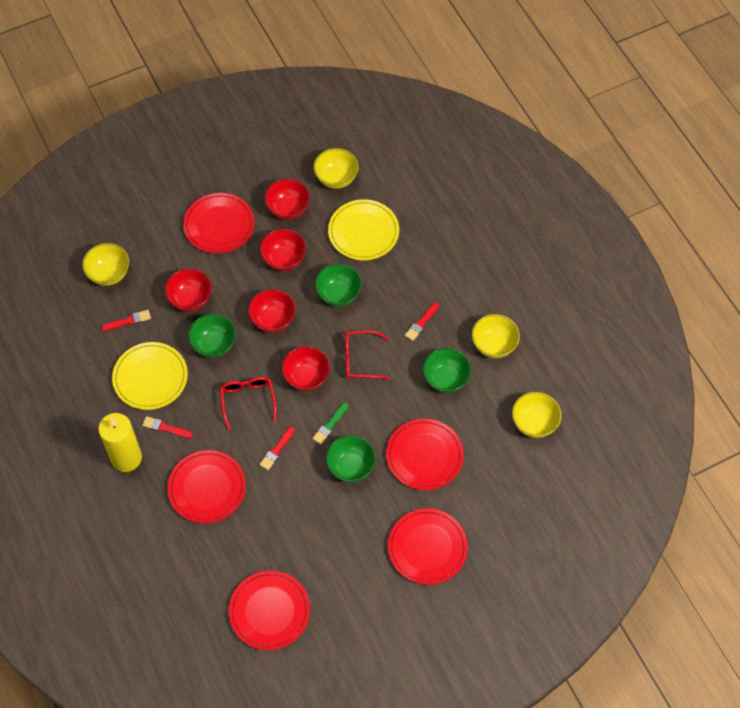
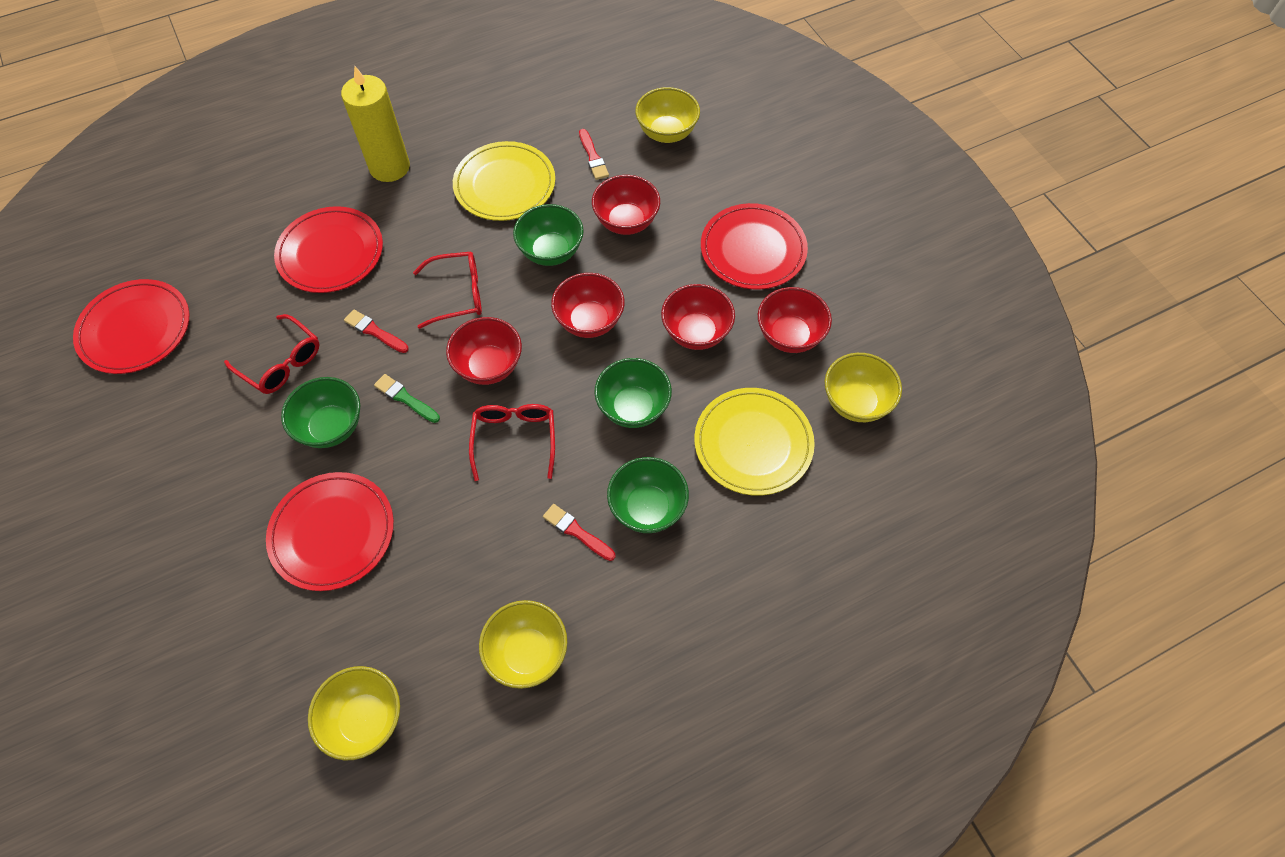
camera: 90 degrees right, 0 degrees up
(165, 428) = (427, 204): red brush -> none
(300, 506) = (281, 362): none -> red glasses
(427, 547) = (176, 534): red plate -> none
(445, 379) = (467, 569): green bowl -> green bowl (647, 508)

